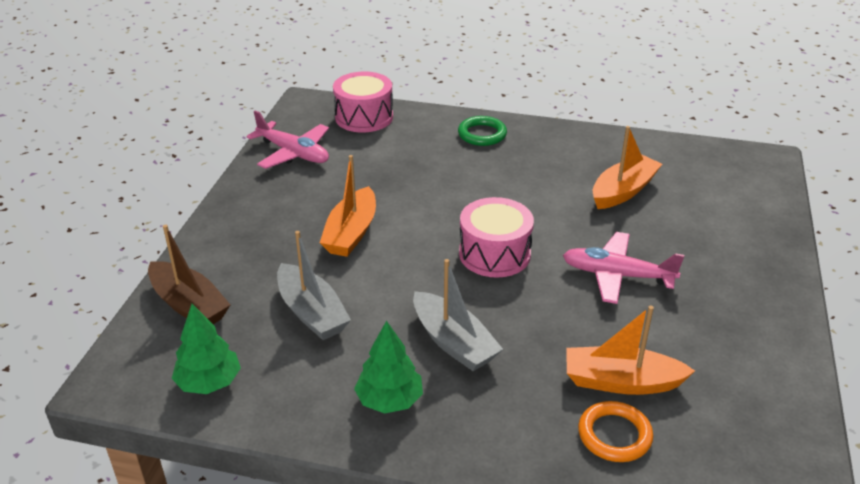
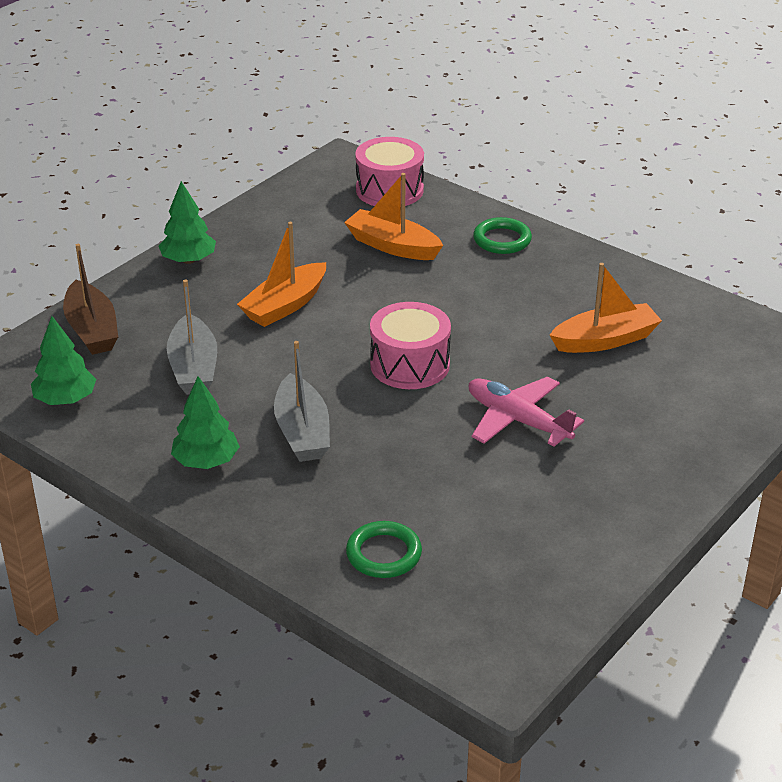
camera: 25 degrees right, 0 degrees up
(236, 216) = (188, 260): none -> green tree
(293, 153) = (288, 211): pink plane -> none
(614, 435) = (384, 554): orange ring -> green ring
(621, 382) = (431, 514): orange boat -> orange boat (392, 246)

